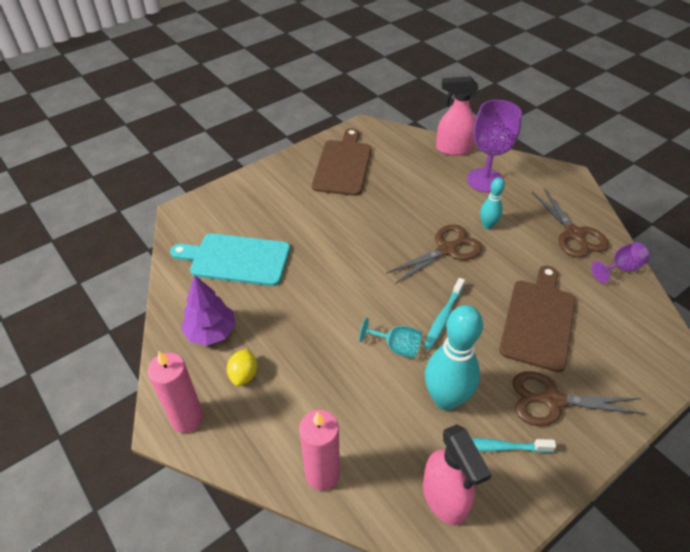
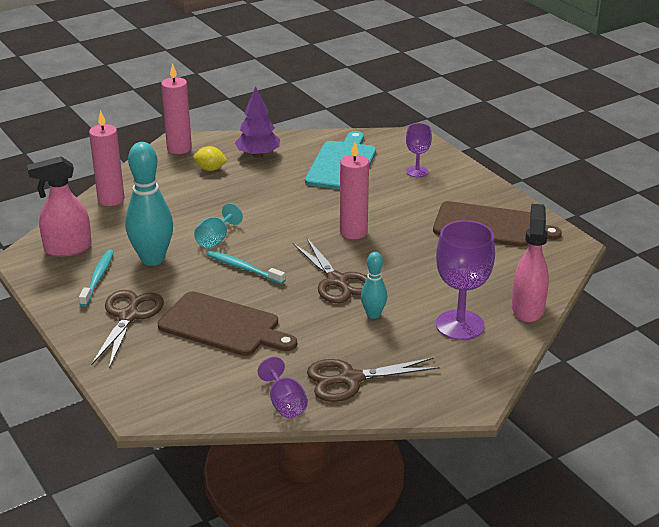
camera: 95 degrees right, 15 degrees down
(253, 206) = (417, 172): none -> purple goblet
(365, 244) = (353, 232): none -> pink candle

